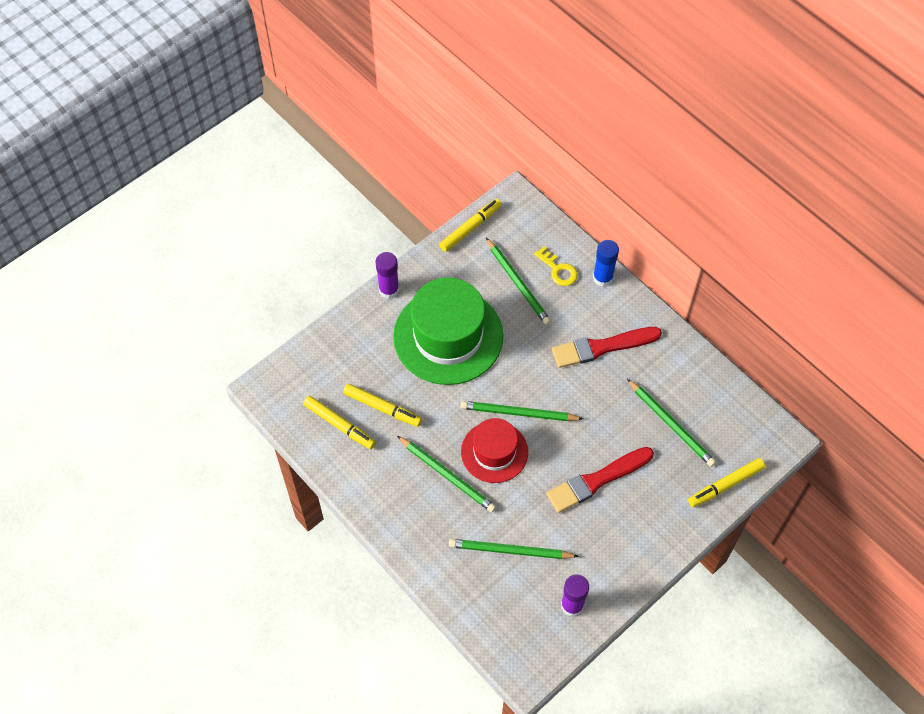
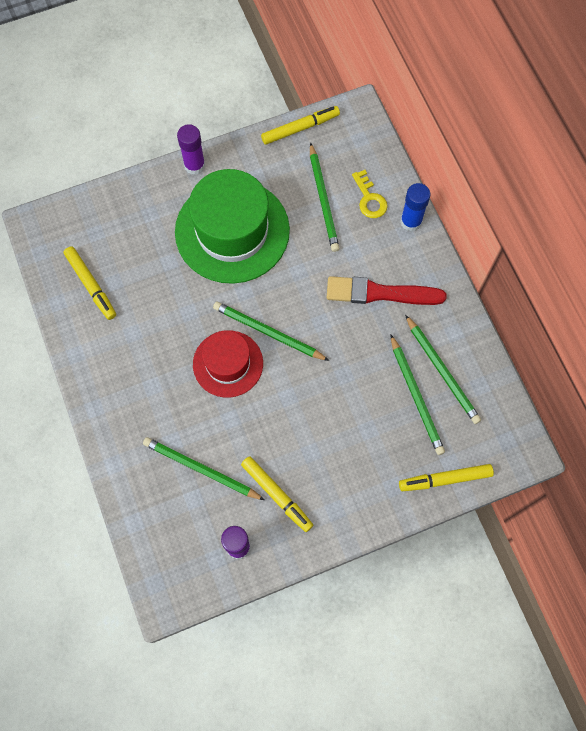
camera: 20 degrees right, 10 degrees up
(382, 408) = (138, 282): yellow marker -> yellow marker (277, 495)
(447, 475) = (172, 371): green pencil -> green pencil (442, 371)
(597, 480) = (317, 428): red brush -> none

